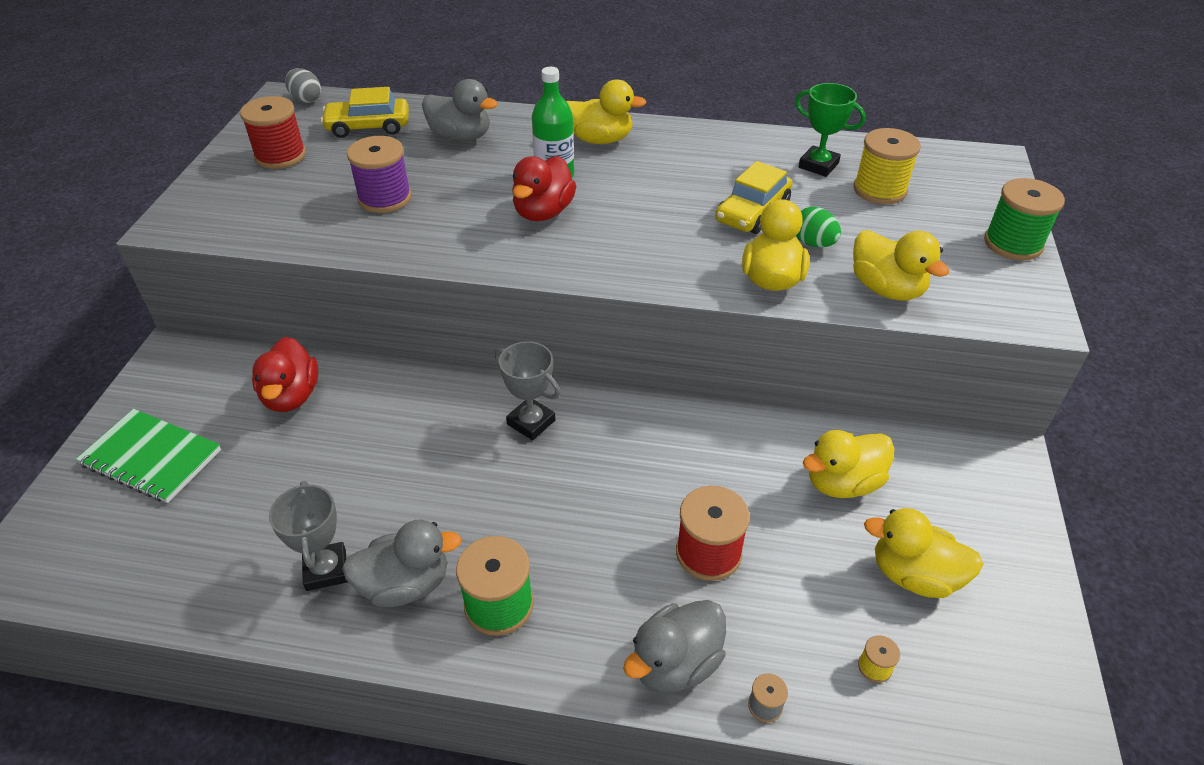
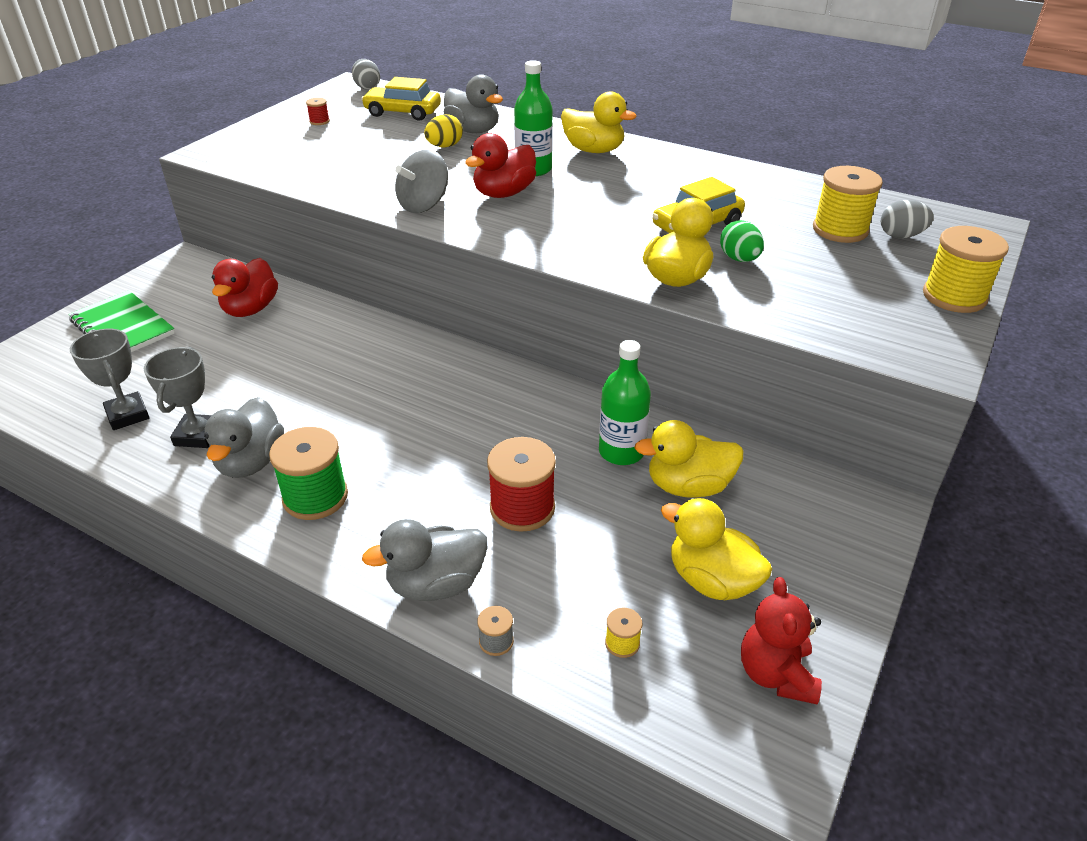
camera: 20 degrees right, 5 degrees down
(280, 156) = (319, 121): red spool -> red spool, size x0.46
(384, 198) = (379, 162): purple spool -> none
(405, 584) = (251, 462): grey duck -> grey duck turned 90 degrees clockwise
(443, 163) = (444, 146): none -> yellow egg
(469, 244) = (423, 205): none -> grey spinning top
(531, 422) = (430, 371): grey trophy -> grey trophy (128, 415)
(764, 463) = (621, 452): none -> green bottle
(818, 165) = (790, 201): green trophy -> none
(886, 289) = (787, 307): yellow duck -> none
(933, 185) = (901, 236): none -> grey egg
(1013, 243) = (954, 296): green spool -> yellow spool
(1013, 652) = (776, 674): none -> red teddy bear

